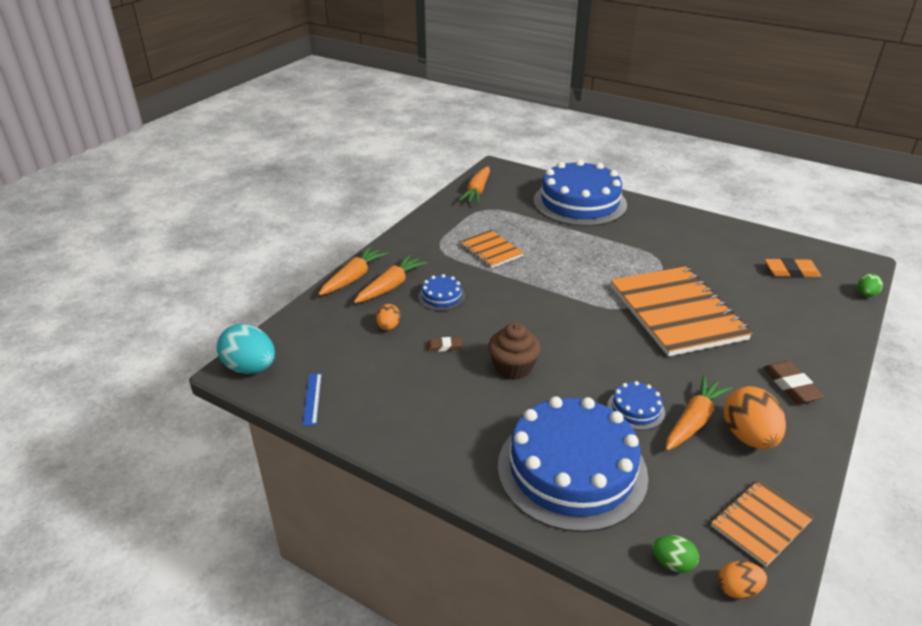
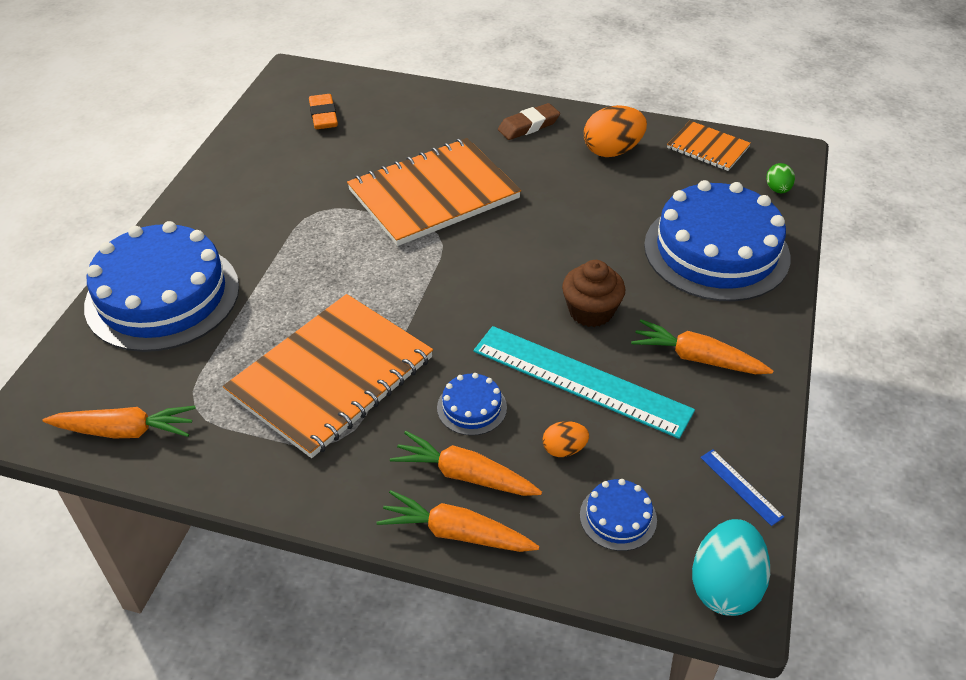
camera: 105 degrees left, 10 degrees up
(312, 398) = (741, 486): blue ruler -> blue ruler turned 75 degrees clockwise
(444, 346) = (581, 380): brown eraser -> turquoise ruler
(491, 250) = (331, 376): orange notebook -> orange notebook, size x1.97
(635, 409) = (611, 216): blue cake -> blue cake (618, 517)
(693, 421) = (608, 181): orange carrot -> orange carrot (697, 358)
(738, 589) = (778, 159): orange egg -> none
(865, 295) = (357, 75): green egg -> none

